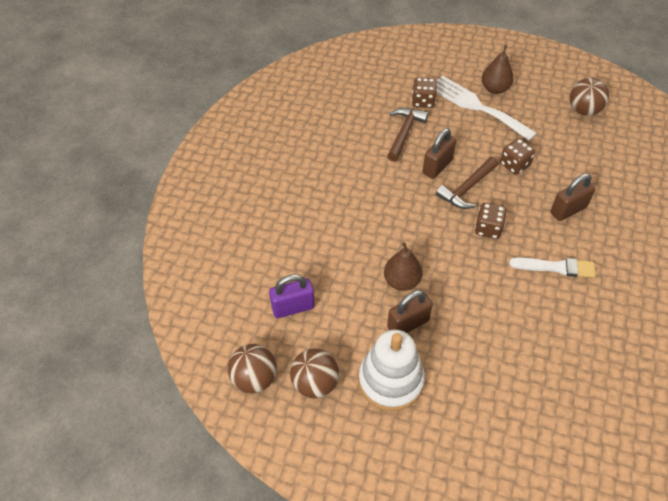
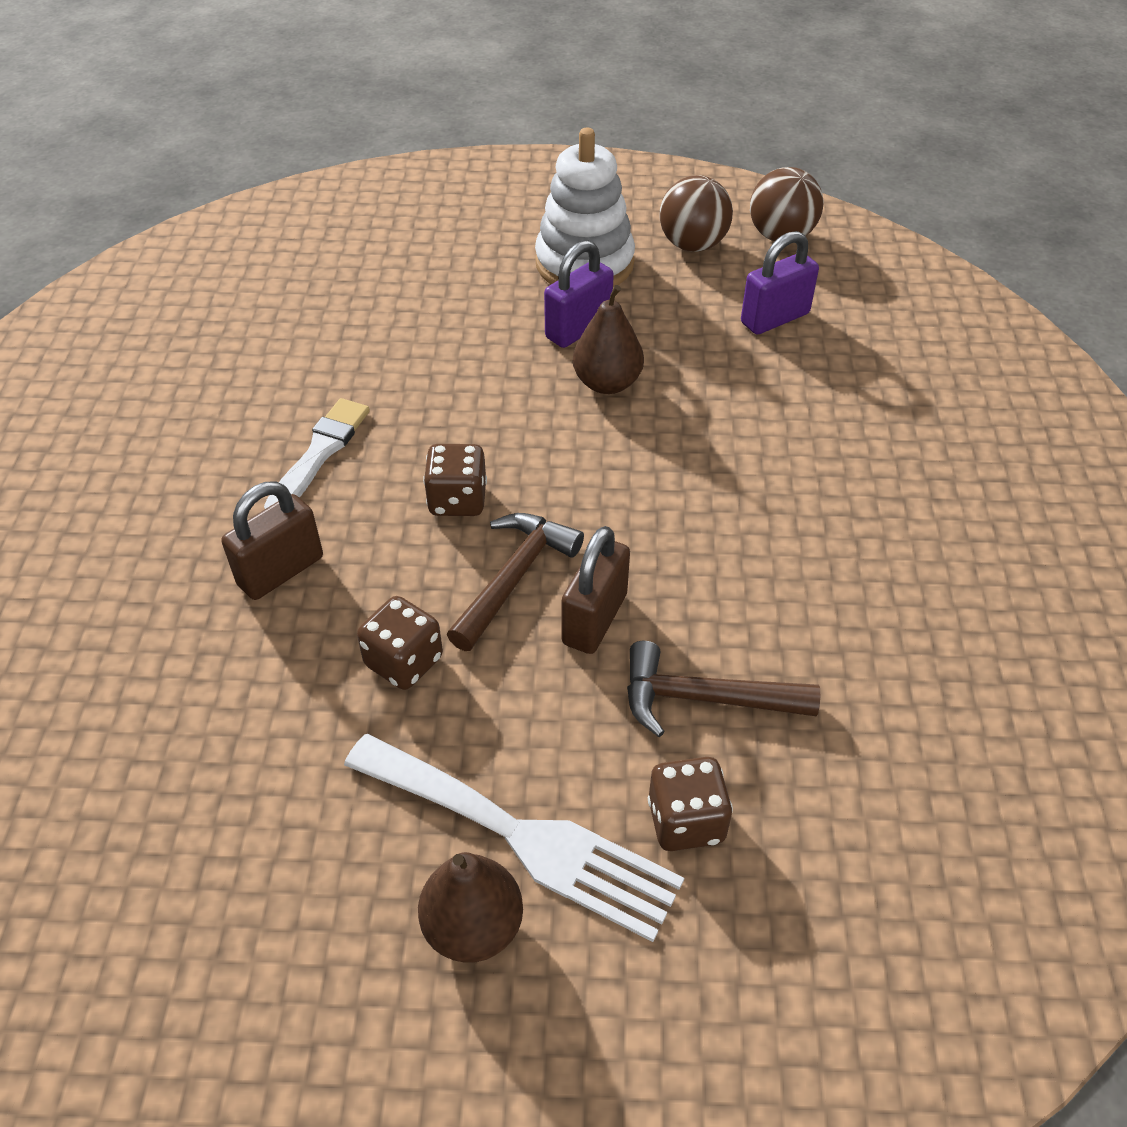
camera: 165 degrees right, 5 degrees down
(404, 133) = (704, 699): brown hammer -> brown hammer turned 90 degrees clockwise
(408, 324) = (578, 328): brown padlock -> purple padlock
(556, 267) = (319, 453): white brush -> white brush turned 120 degrees clockwise
(583, 110) = (190, 895): brown ball -> none

